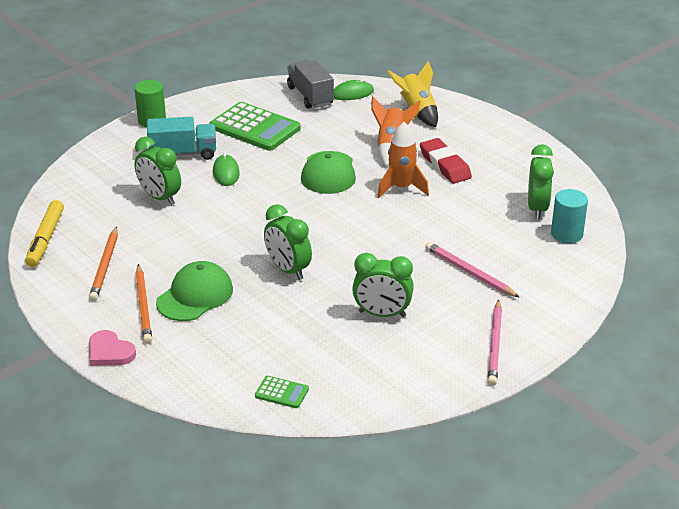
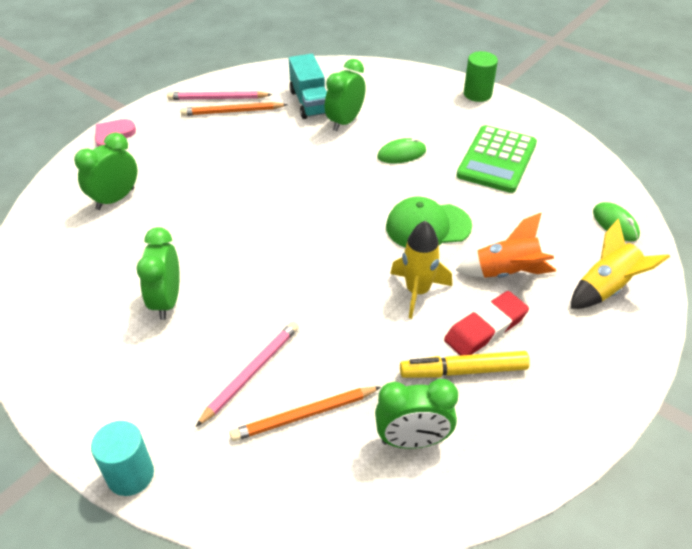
camera: 80 degrees right, 10 degrees up
(45, 239) = (267, 76): yellow marker -> yellow marker (463, 371)
(143, 306) = (176, 142): orange pencil -> orange pencil (304, 415)
(183, 154) = (426, 122): turquoise truck -> turquoise truck (310, 102)
(195, 296) = (193, 168): green cap -> none
(282, 392) = (47, 243): green calculator -> none
(288, 270) = (239, 220): green clock -> green clock (115, 199)
(310, 96) = (588, 190): grey truck -> none
(401, 188) = (417, 291): orange rocket -> yellow rocket
(495, 345) = (108, 409): pink pencil -> pink pencil (218, 98)
(566, 234) = (356, 481): turquoise cylinder -> turquoise cylinder (130, 475)

